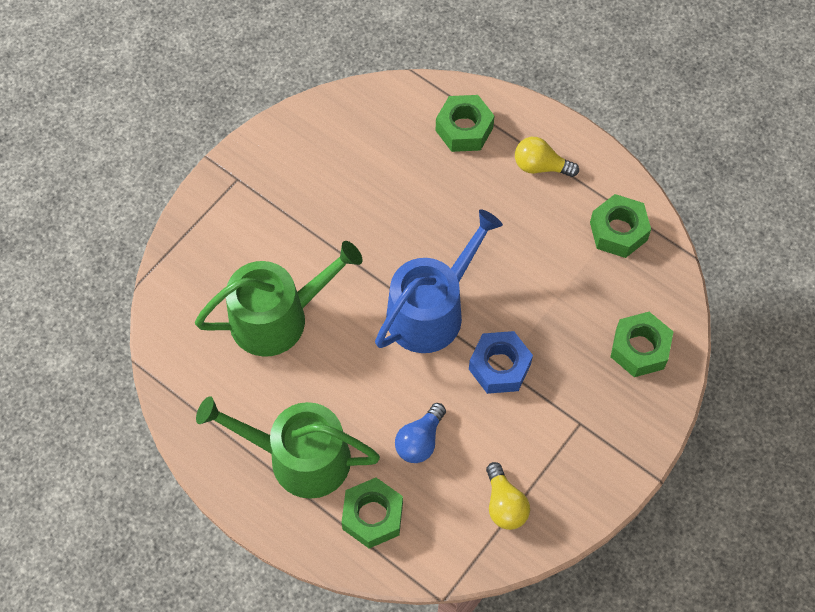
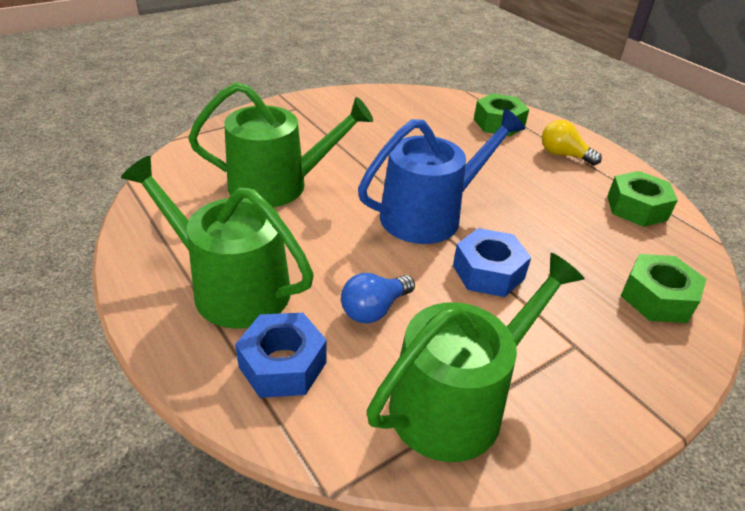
camera: 15 degrees right, 25 degrees down
(372, 516) = (283, 365): green nut -> blue nut
(504, 504) = (457, 401): yellow light bulb -> green watering can

